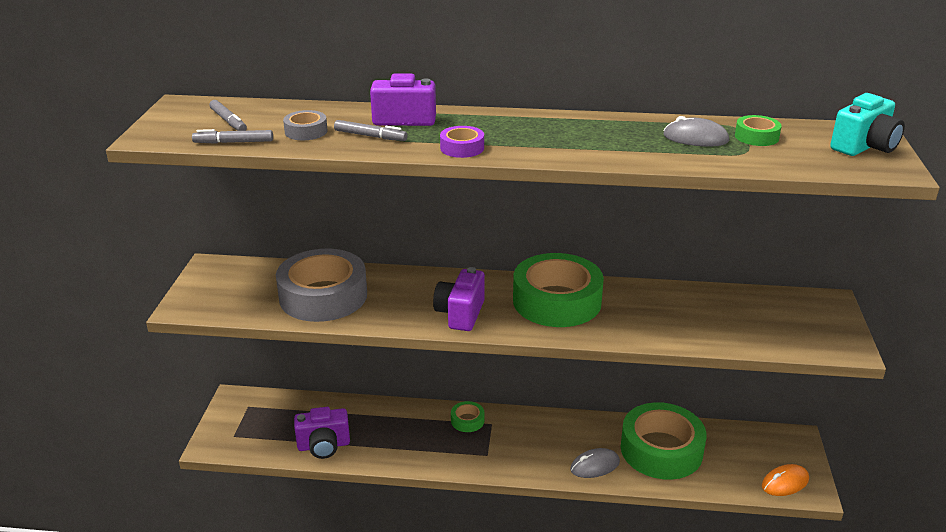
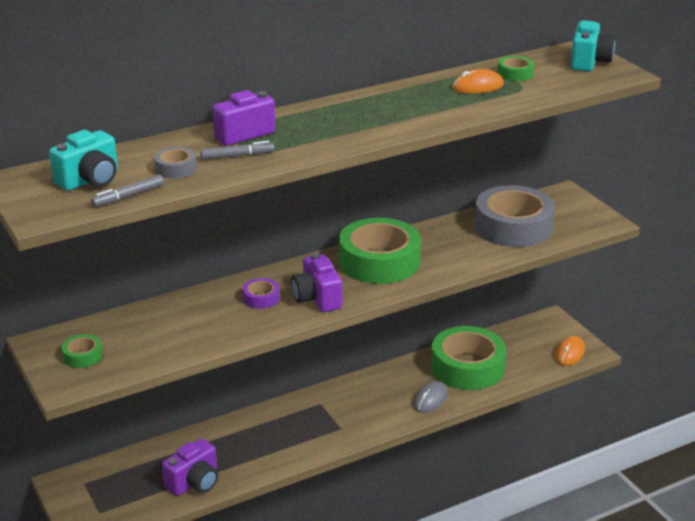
camera: 35 degrees left, 0 degrees up
(228, 121) = (90, 180): grey marker -> turquoise camera
(323, 296) = (183, 328): grey tape -> grey tape (513, 227)
(462, 148) = (324, 144): purple tape -> purple tape (261, 298)
(467, 420) = (298, 409): green tape -> green tape (83, 356)
(695, 138) = (477, 86): grey mouse -> orange mouse

